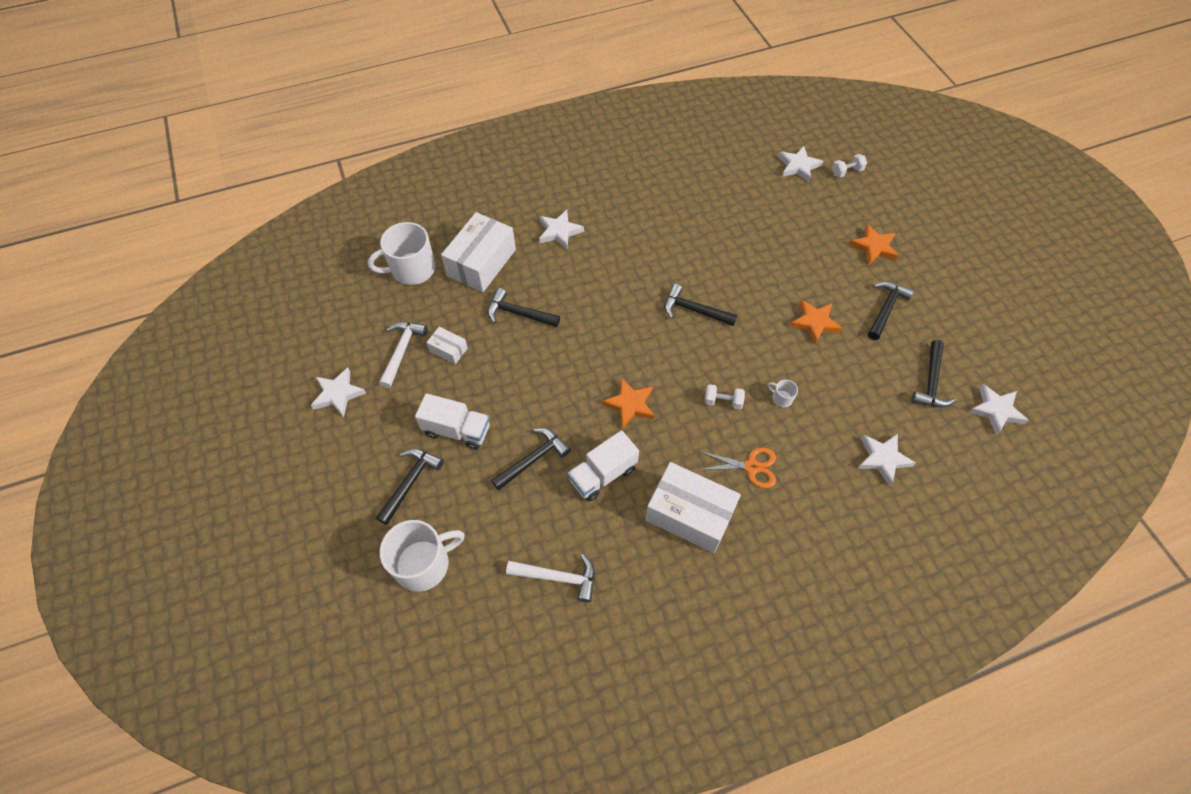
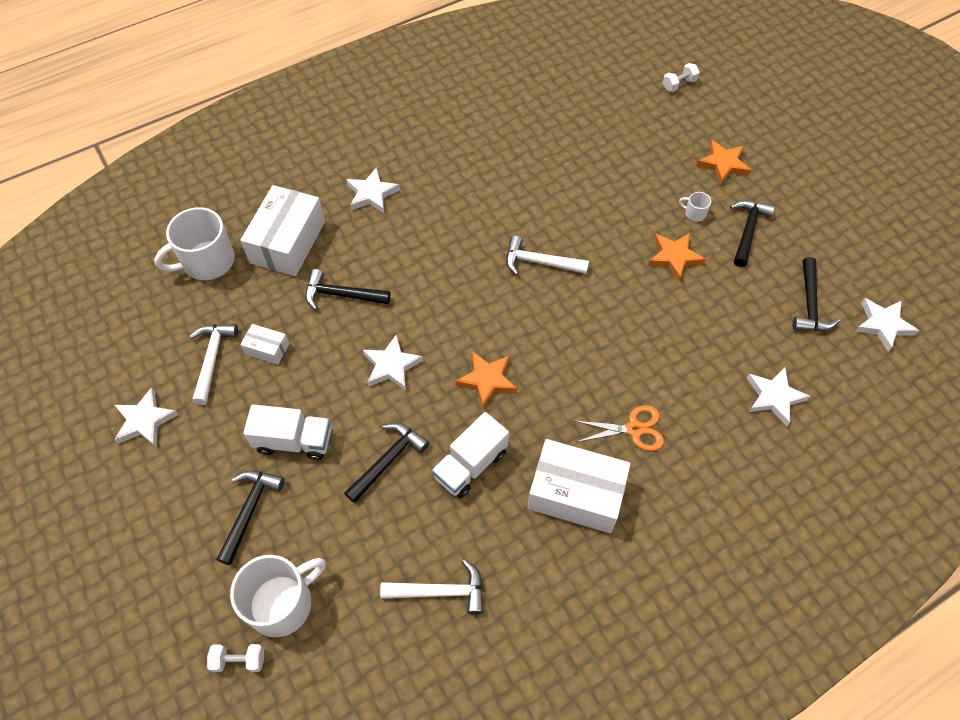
camera: 10 degrees left, 0 degrees up
(694, 310) = (539, 262): black hammer -> white hammer
(723, 401) = (590, 360): white dumbbell -> white dumbbell (239, 660)
(781, 398) = (653, 347): white mug -> white mug (694, 213)
(798, 166) = (625, 85): white star -> white star (391, 366)

